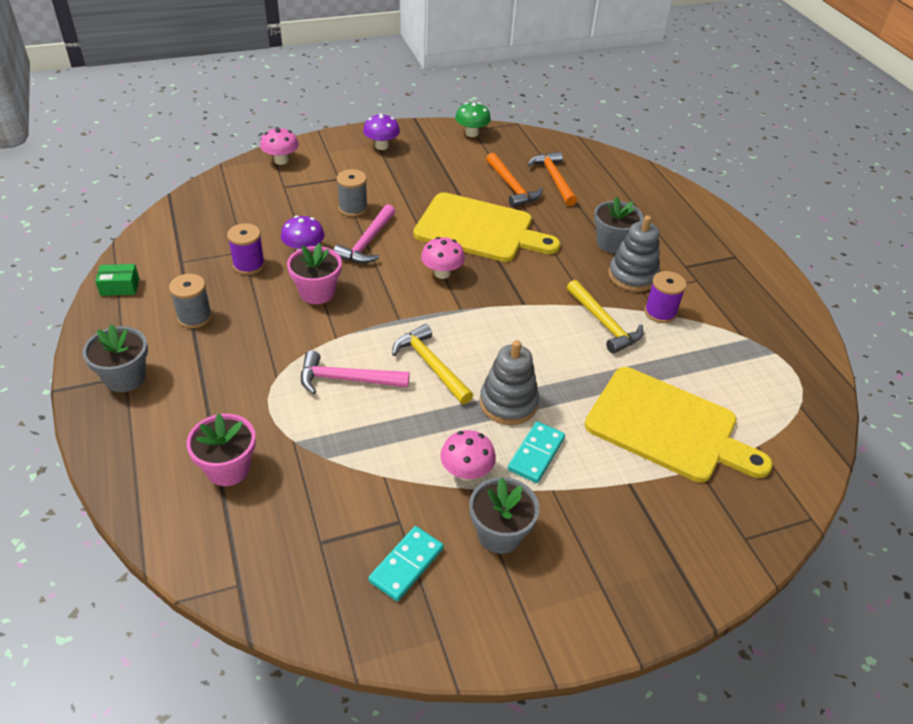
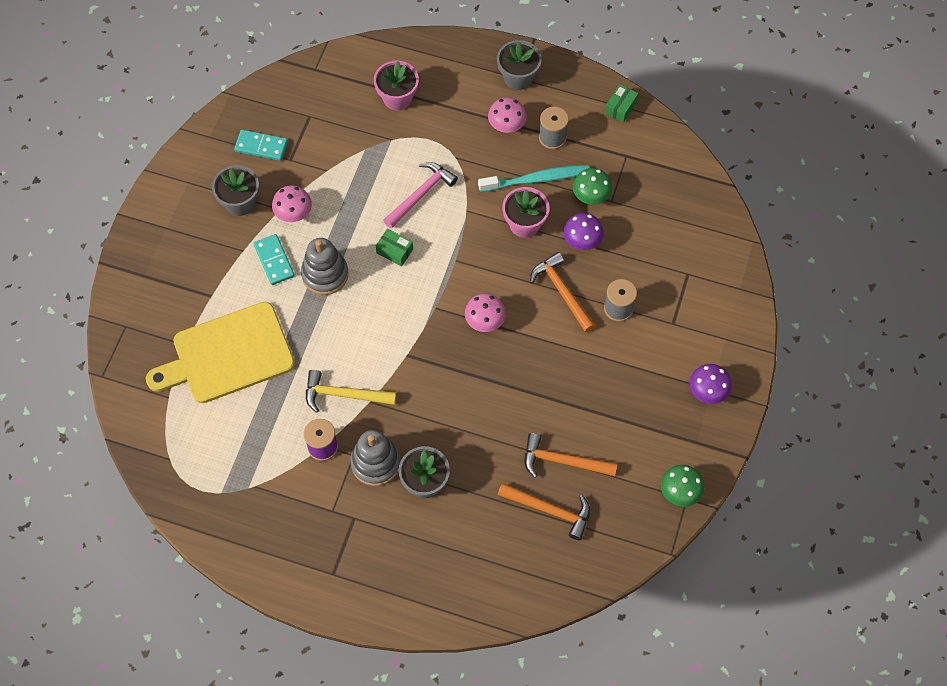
camera: 130 degrees right, 20 degrees up
(249, 265) = (591, 196): purple spool -> green mushroom
(257, 306) = (537, 179): none -> turquoise toothbrush
(281, 160) = (734, 292): pink mushroom -> pink mushroom (506, 126)
(367, 242) = (562, 291): pink hammer -> orange hammer
(406, 565) = (261, 146): turquoise domino -> turquoise domino turned 60 degrees counterclockwise
(431, 365) = (394, 251): yellow hammer -> green box
(479, 229) = (520, 388): yellow cutting board -> none

